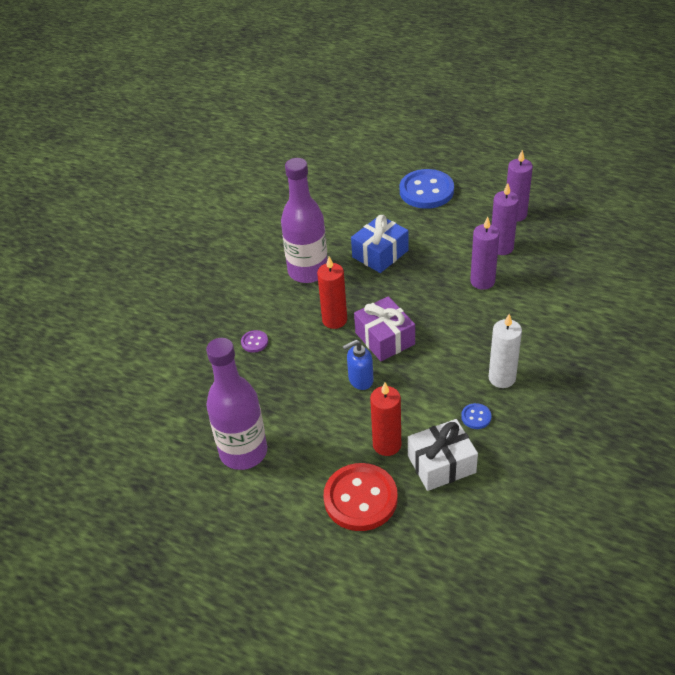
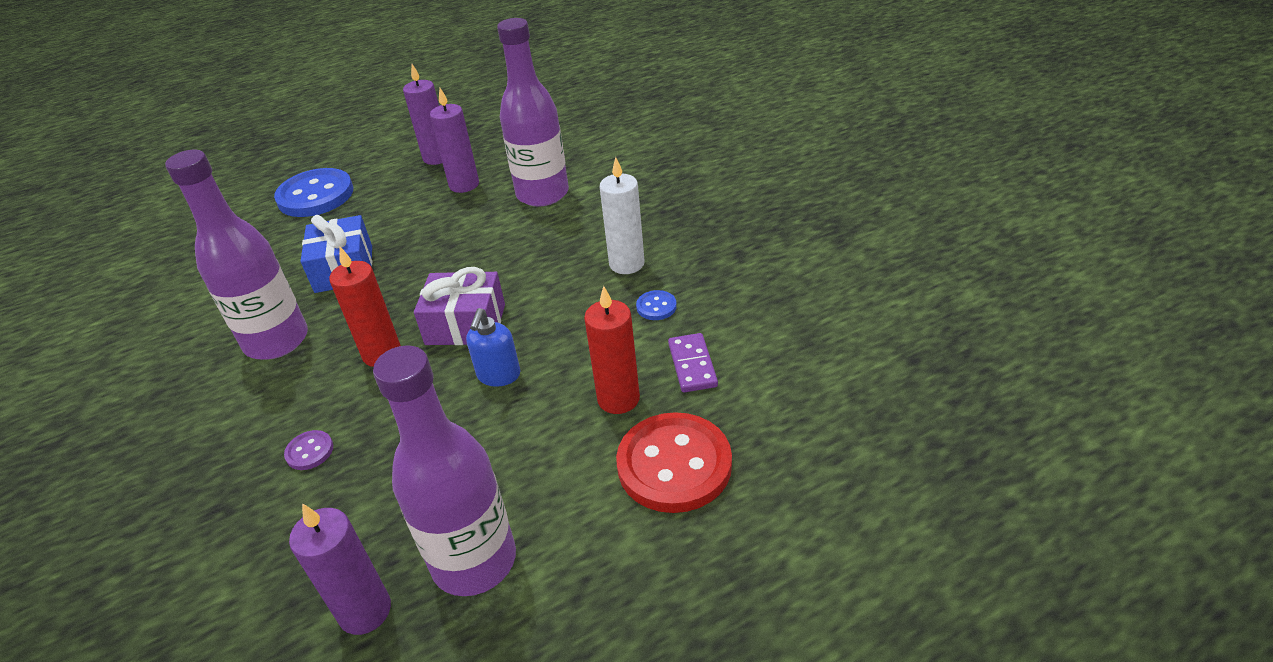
camera: 55 degrees left, 5 degrees down
(441, 464) = (692, 365): white gift -> purple domino
(482, 281) = (488, 217): purple candle -> purple candle (365, 611)
(530, 291) = (542, 194): none -> purple bottle

